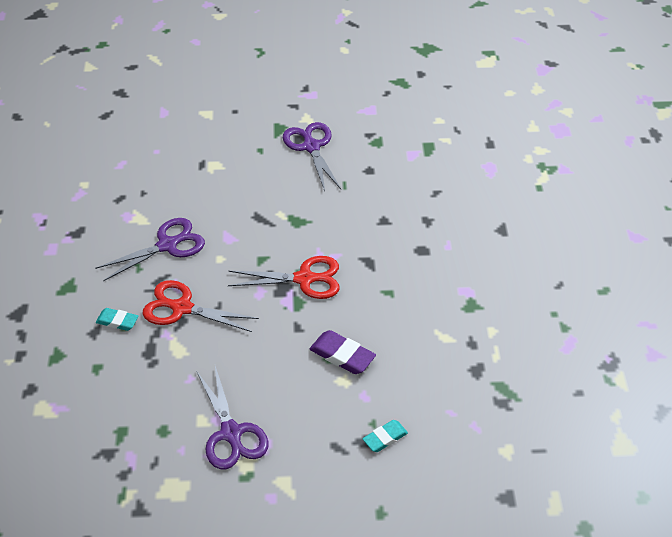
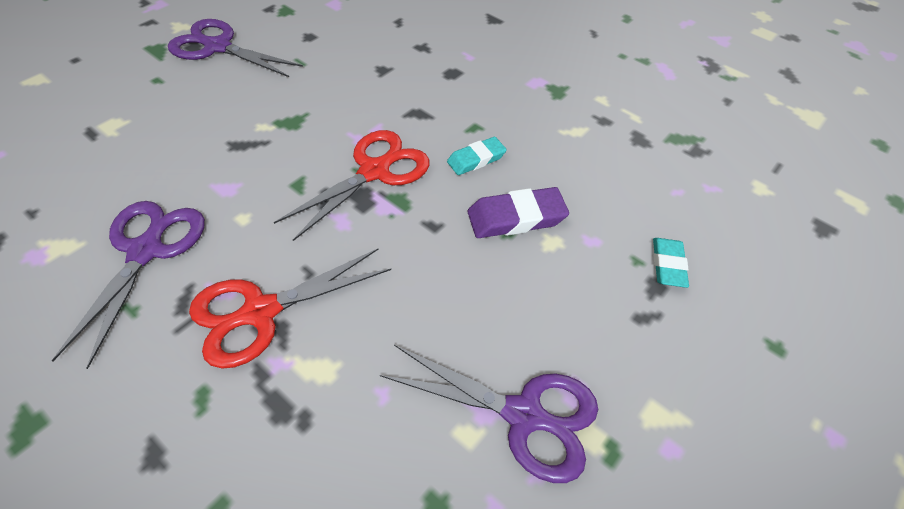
camera: 50 degrees left, 5 degrees up
(117, 321) = (178, 408): turquoise eraser -> turquoise eraser (476, 159)

